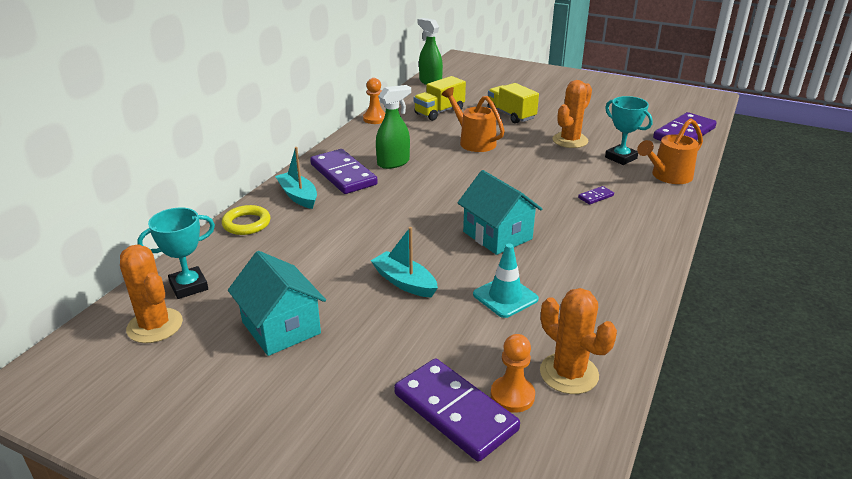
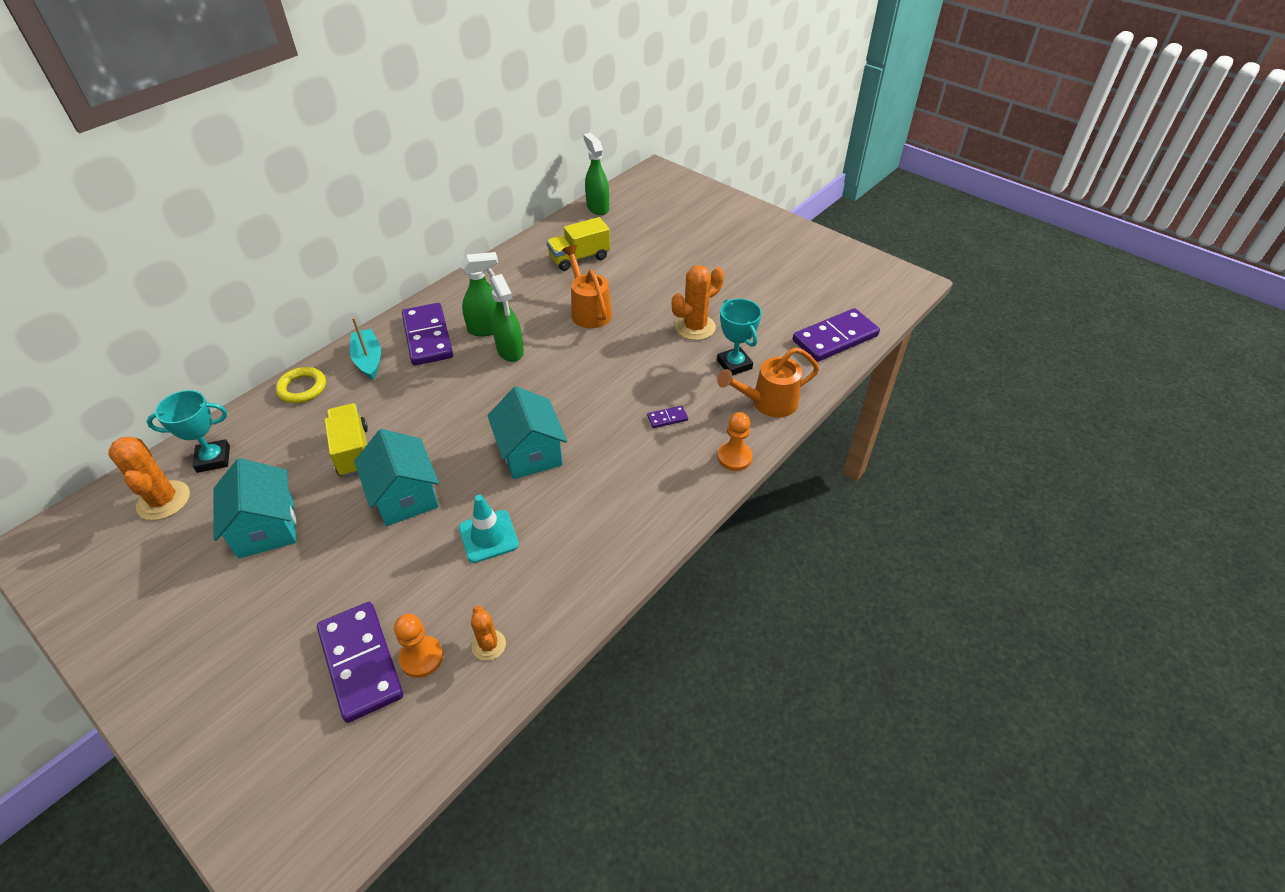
camera: 15 degrees right, 15 degrees up
(375, 119) = (505, 258): orange pawn -> orange pawn (734, 457)
(404, 282) = (405, 496): turquoise boat -> turquoise house
(426, 174) = (510, 351): none -> green spray bottle
(511, 115) = (655, 275): yellow truck -> yellow truck (353, 451)
(569, 373) = (489, 645): orange cactus -> orange cactus, size x0.59

